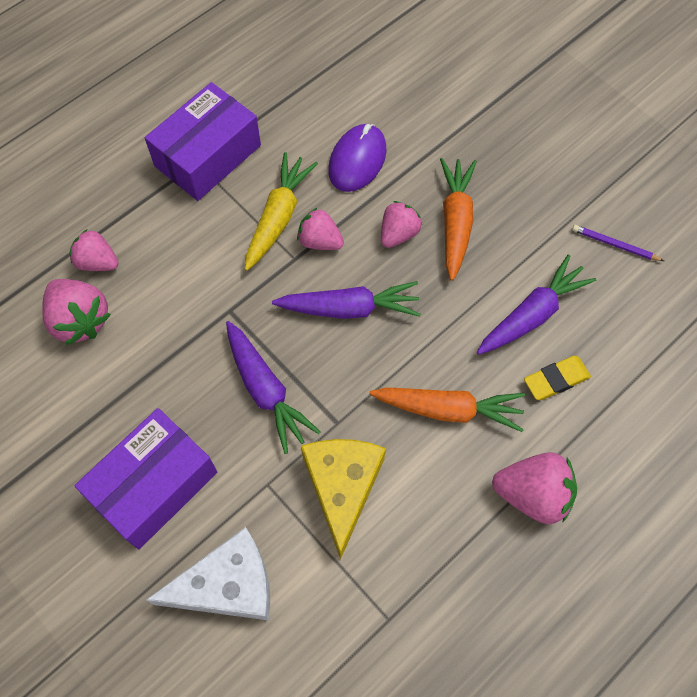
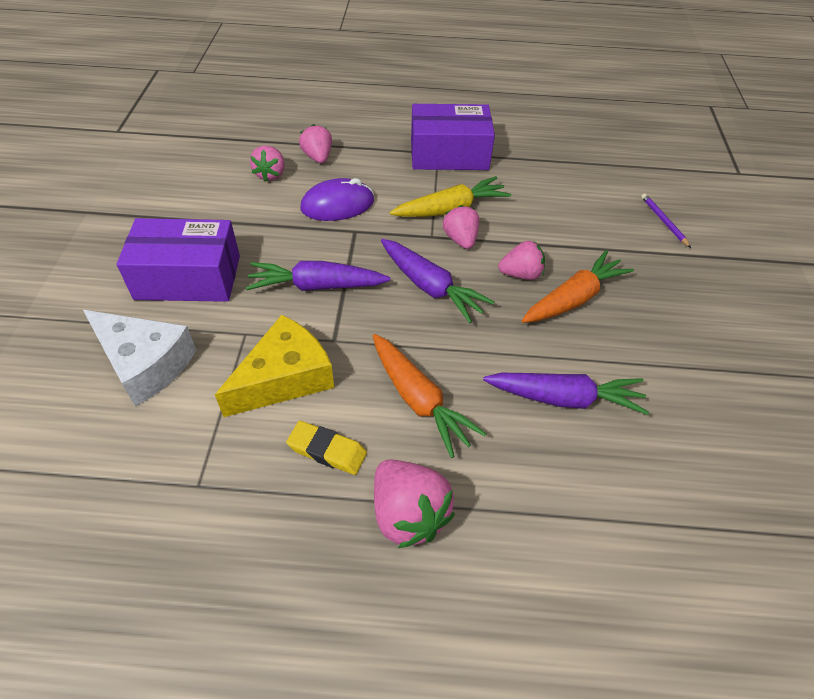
camera: 45 degrees right, 15 degrees down
(80, 320) = (270, 174): pink strawberry -> pink strawberry, size x0.67
(266, 390) = (316, 286): purple carrot -> purple carrot turned 75 degrees clockwise
(357, 160) = (544, 218): purple mouse -> purple mouse (337, 205)
(556, 380) = (529, 457): yellow eraser -> yellow eraser (327, 451)
(615, 245) = (700, 412): purple pencil -> purple pencil (664, 221)

